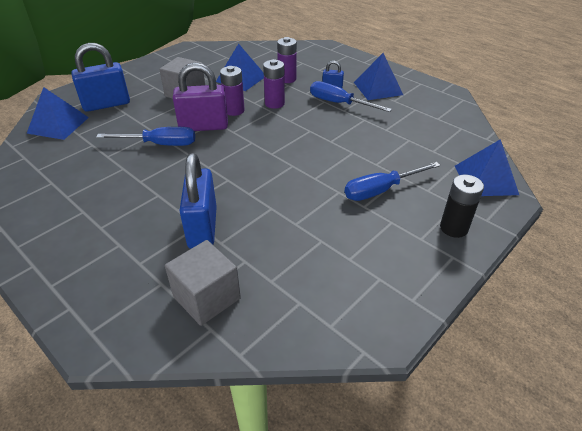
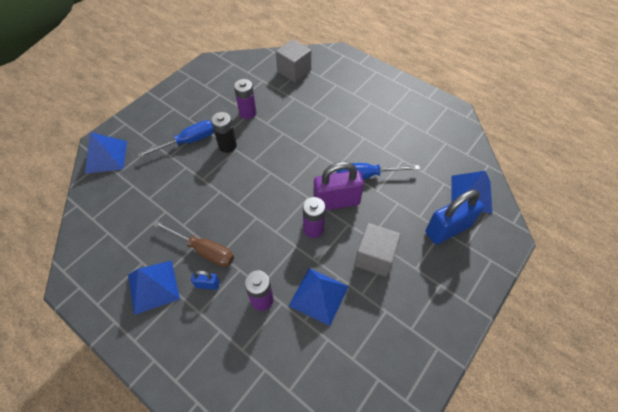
camera: 175 degrees right, 15 degrees up
(202, 228) = (307, 106): blue padlock -> none
(274, 103) = (273, 245): purple battery -> purple battery (247, 113)
(339, 103) = (204, 250): blue screwdriver -> brown screwdriver
(453, 228) = (150, 116): black battery -> black battery (227, 146)

